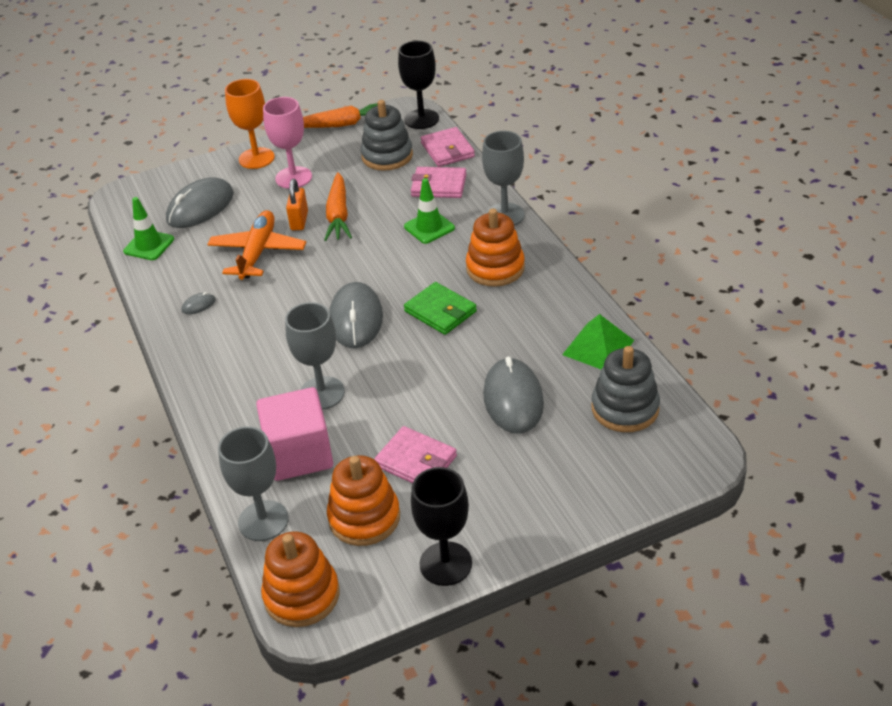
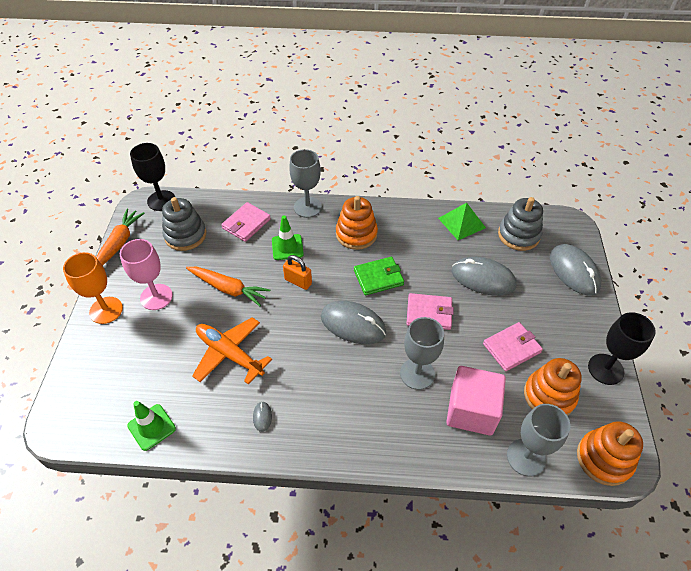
camera: 65 degrees left, 10 degrees up
(200, 207) = (134, 371): grey mouse -> grey mouse (574, 271)
(299, 221) = (214, 314): orange padlock -> orange padlock (298, 281)
(447, 150) = (211, 203): pink wallet -> pink wallet (429, 313)

